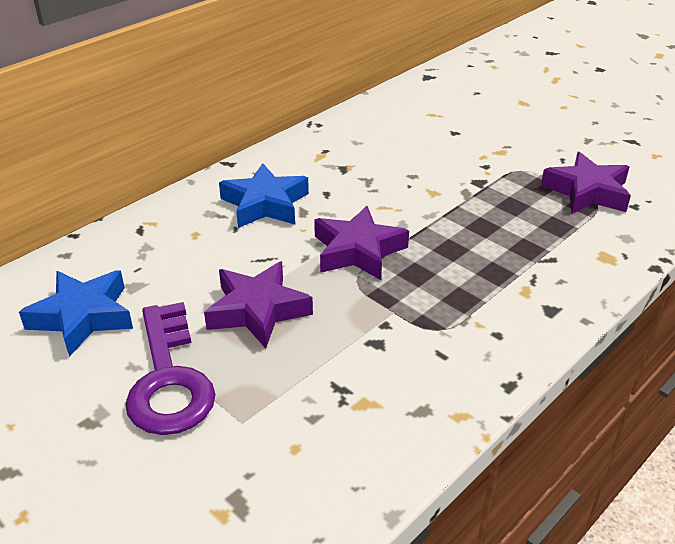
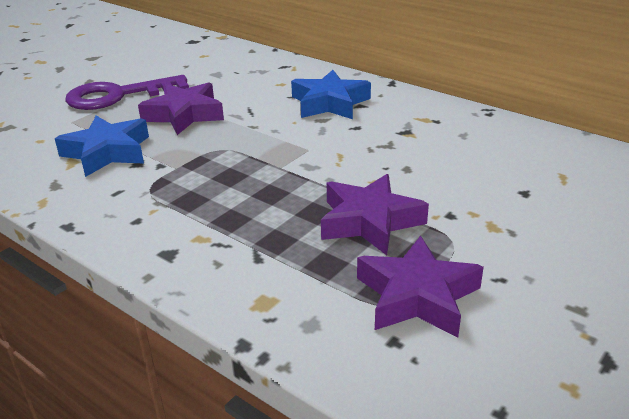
camera: 85 degrees right, 5 degrees down
(82, 317) = (184, 65): blue star -> blue star (107, 152)
(358, 251) = (263, 147): purple star -> purple star (369, 221)

